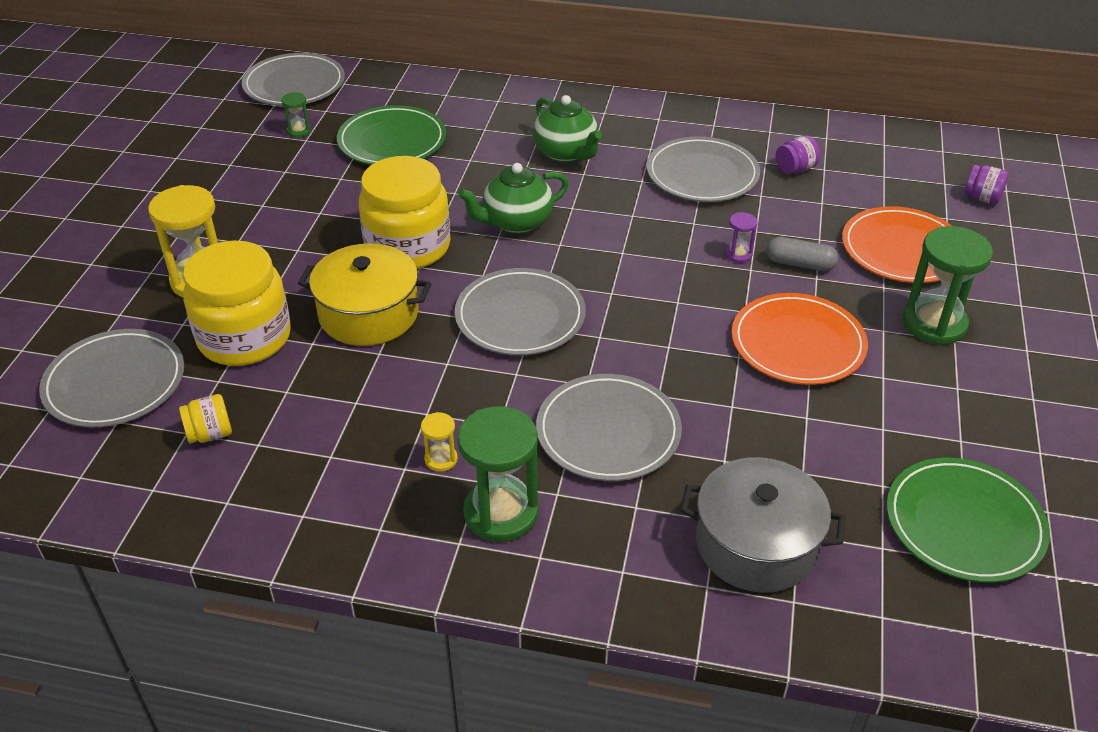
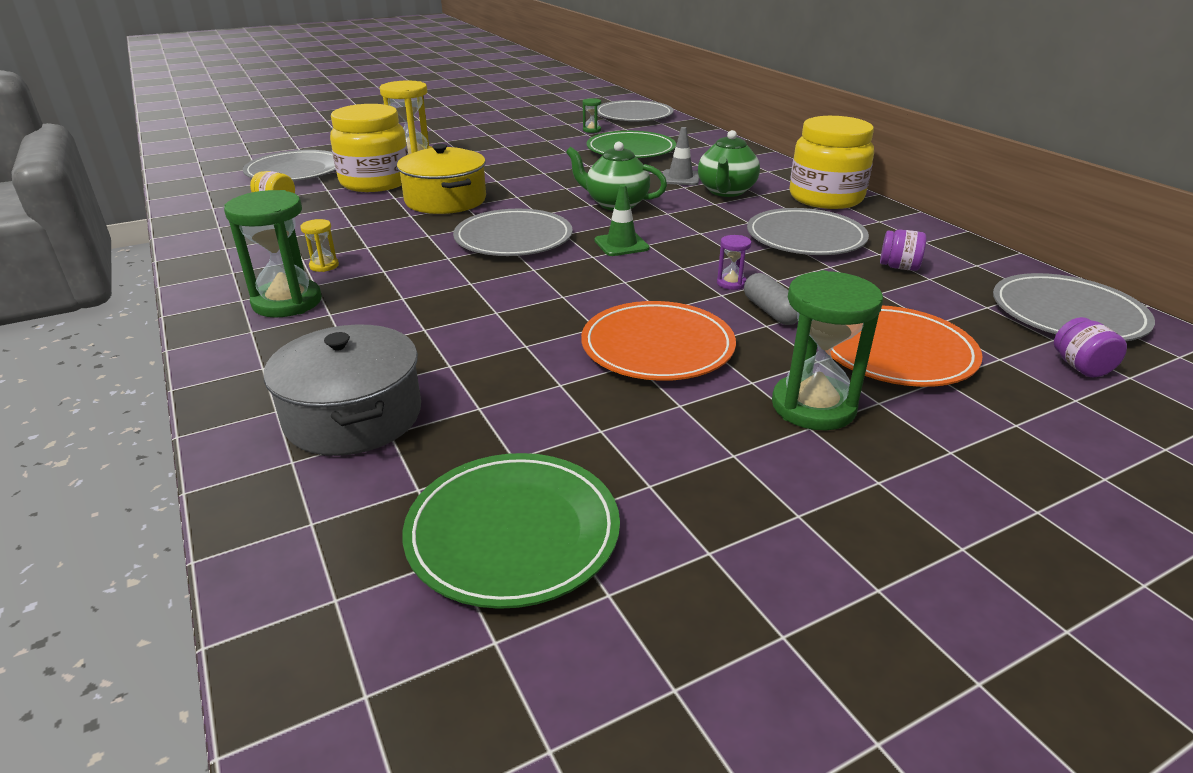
camera: 50 degrees right, 10 degrees down
(408, 247) = (531, 187): yellow jar -> yellow jar (825, 198)
(504, 157) = (680, 178): none -> grey traffic cone
(607, 266) = (621, 244): none -> green traffic cone
(608, 431) = (425, 308): grey plate -> grey plate (1067, 313)

